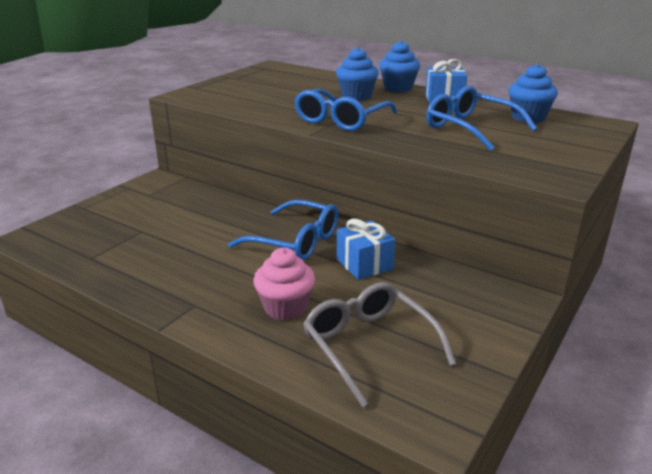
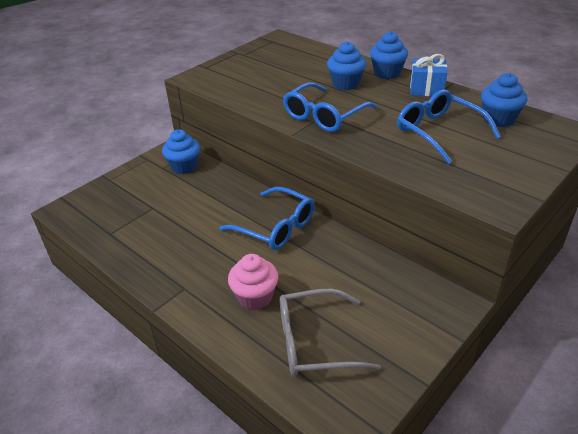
camera: 10 degrees right, 10 degrees up
(174, 193) = (184, 166): none -> blue cupcake
(364, 264) = (329, 256): blue gift -> none
(369, 346) = (315, 342): grey glasses -> grey glasses turned 75 degrees counterclockwise

